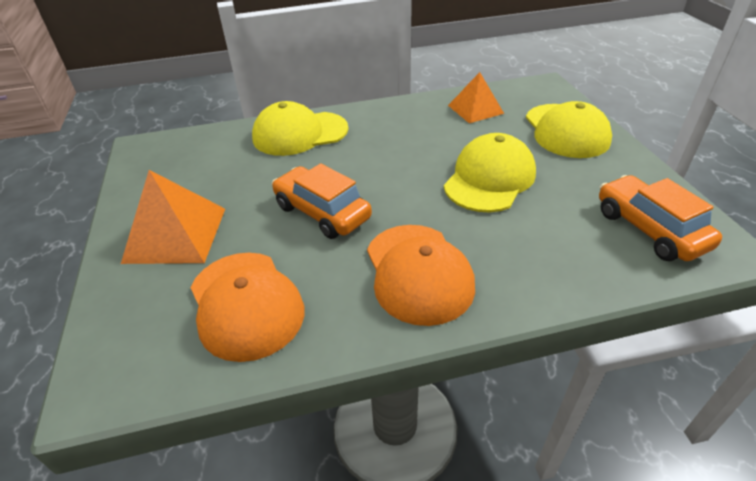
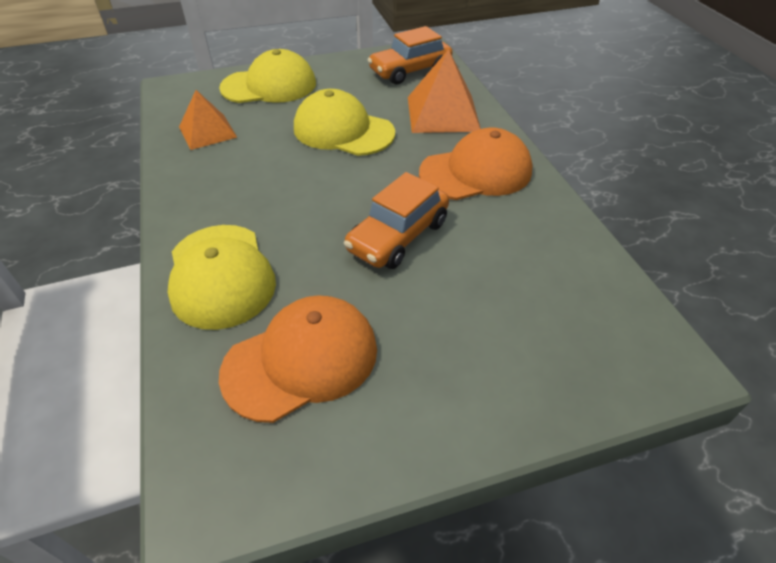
camera: 95 degrees left, 5 degrees up
(175, 234) = (449, 366): orange pyramid -> orange pyramid (443, 113)
(246, 304) = (541, 274): orange cap -> orange cap (301, 360)

